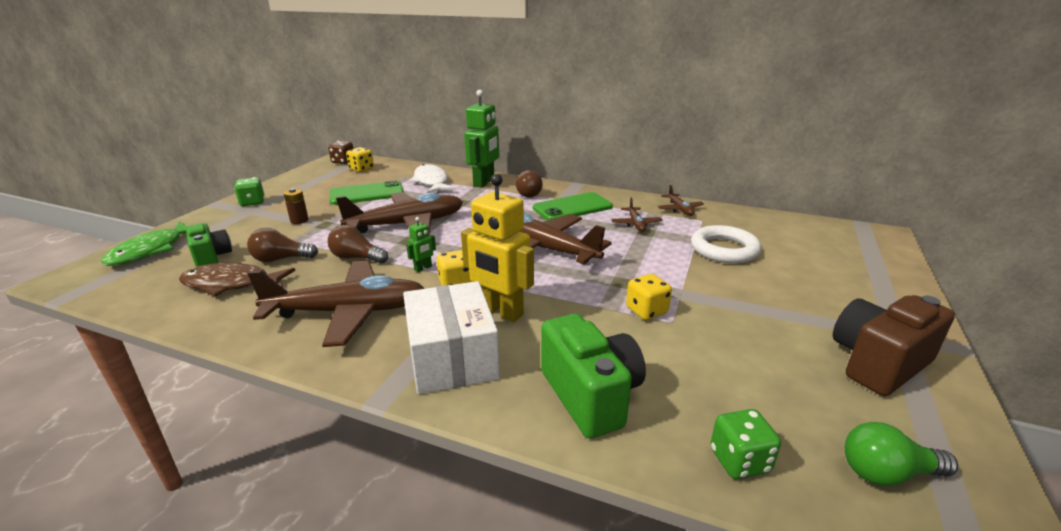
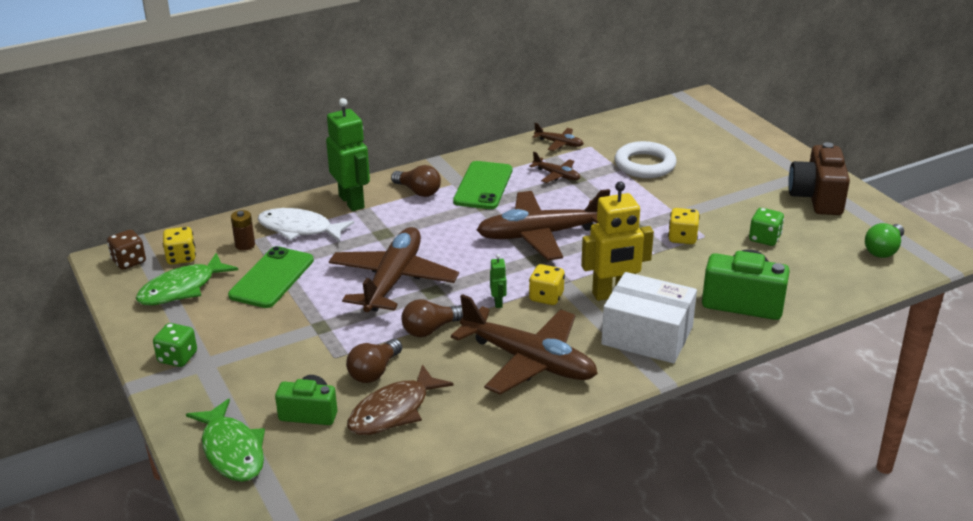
camera: 50 degrees left, 5 degrees up
(299, 220) = (287, 339): brown battery -> brown battery (245, 245)
(328, 179) = (182, 289): none -> green fish
(348, 312) = (529, 361): brown plane -> brown plane turned 90 degrees clockwise
(739, 460) = (838, 284): green dice -> green dice (764, 239)

